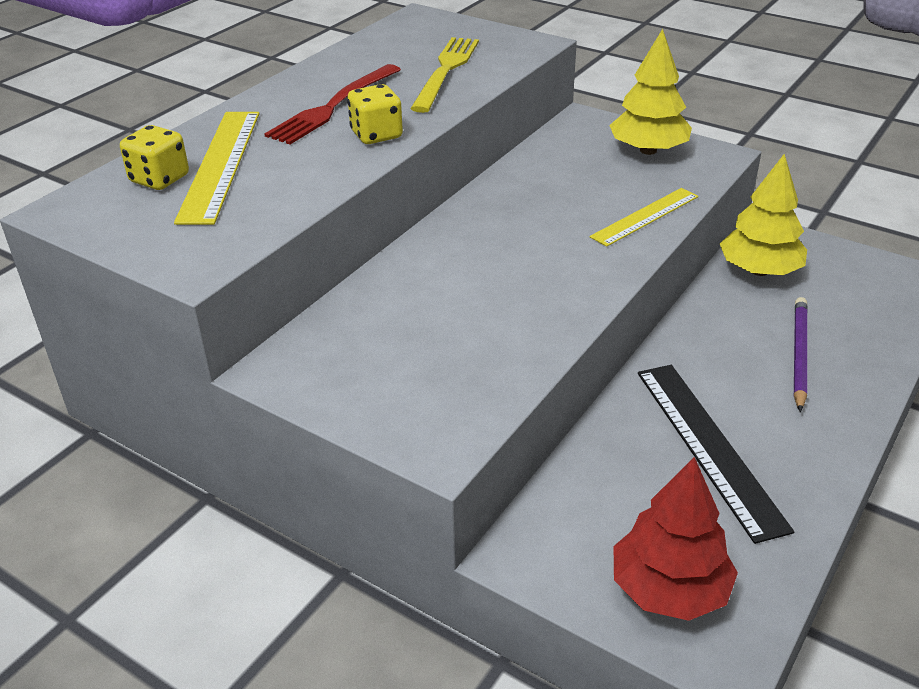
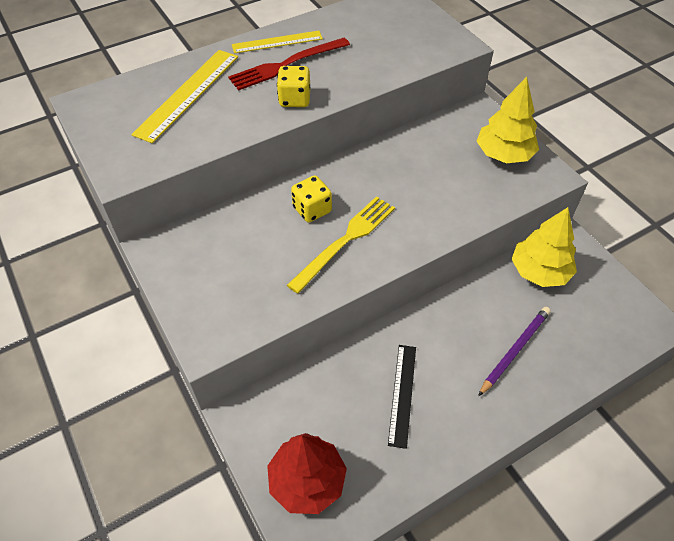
camera: 25 degrees right, 15 degrees up
(159, 179) = (147, 95): yellow dice -> yellow dice (312, 210)
(446, 71) = (380, 54): yellow fork -> yellow fork (345, 241)
(645, 216) = (458, 213): yellow ruler -> yellow ruler (277, 42)
(708, 446) = (402, 394): black ruler -> black ruler, size x0.65

